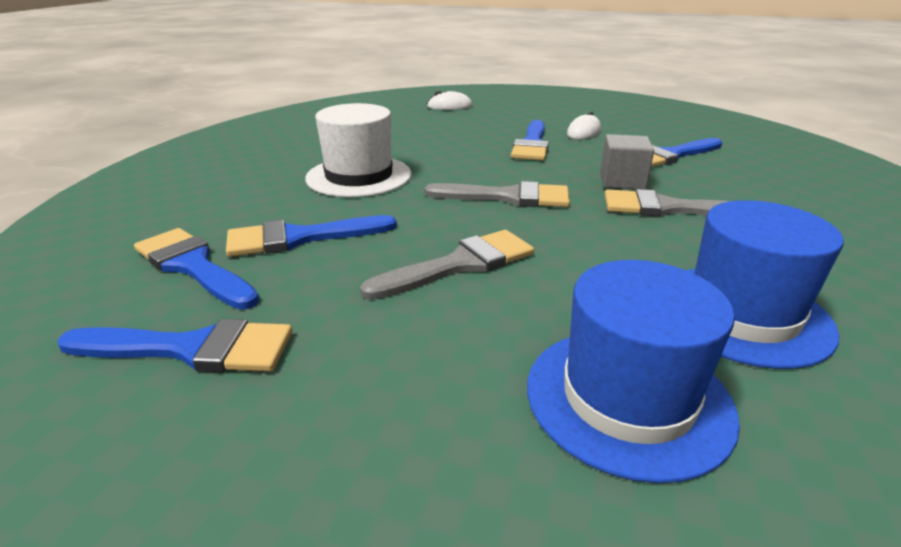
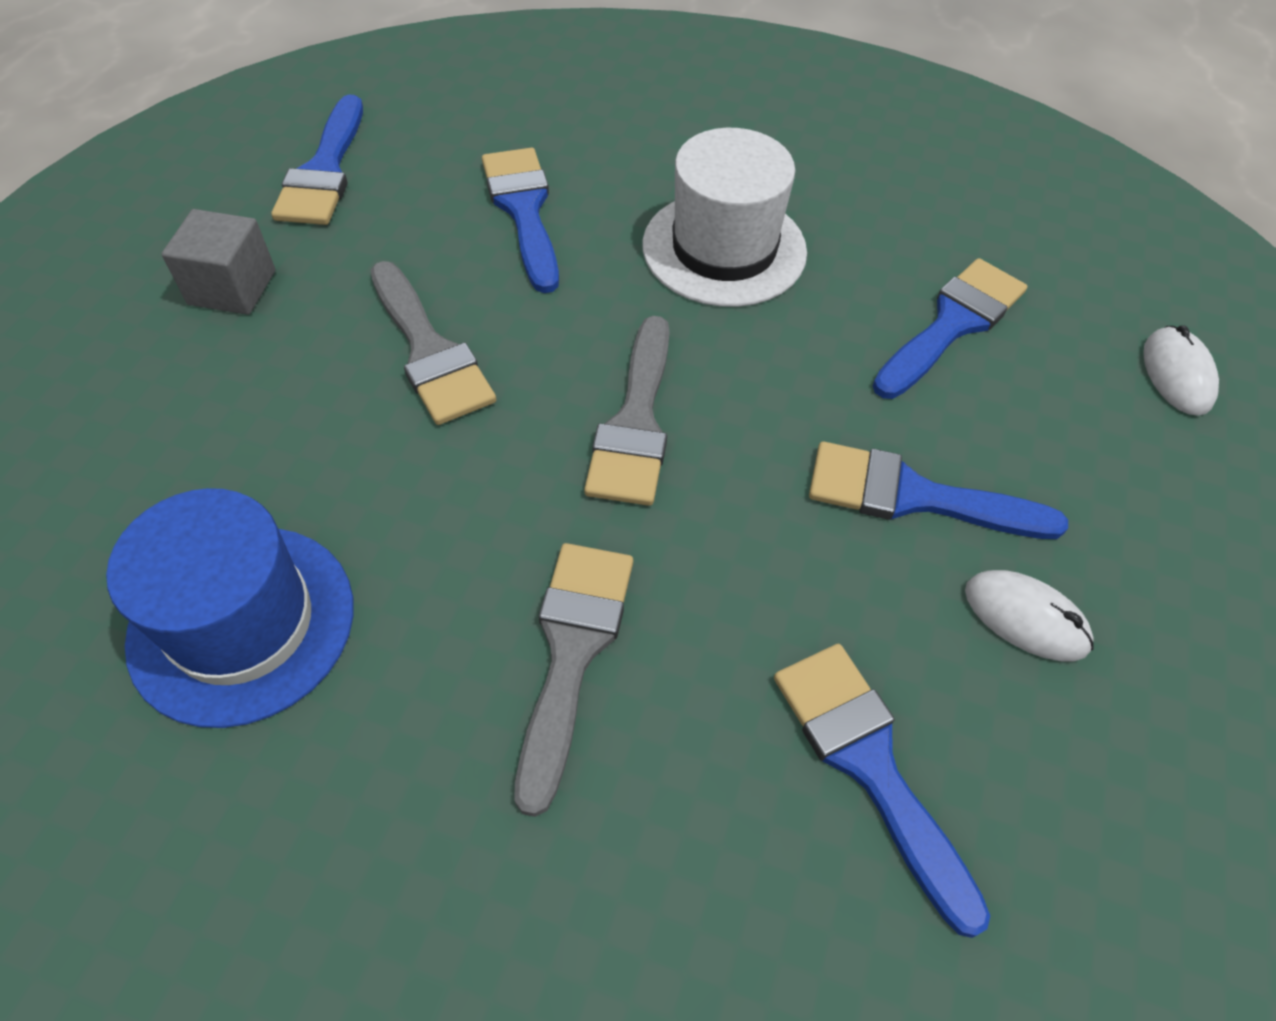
camera: 90 degrees right, 25 degrees up
(193, 266) = (470, 143): blue brush -> blue brush (952, 324)
(622, 181) = (705, 612): grey cube -> grey cube (232, 287)
(628, 398) = (150, 459): blue hat -> none

